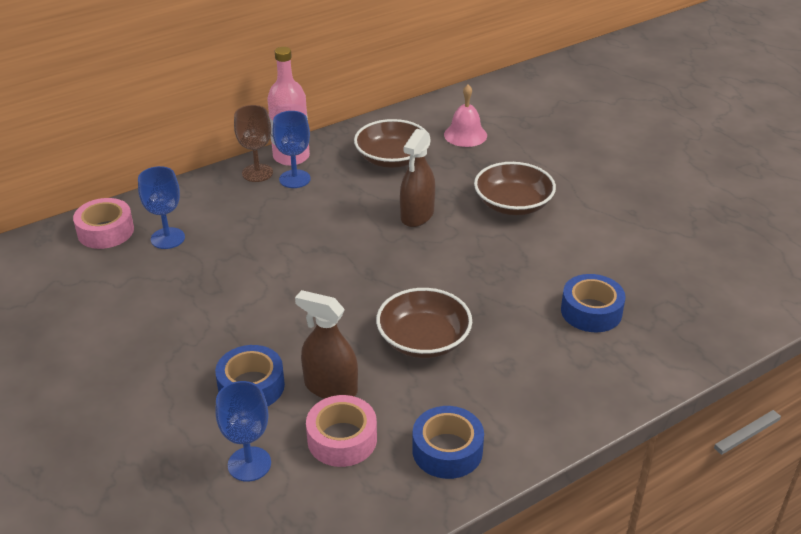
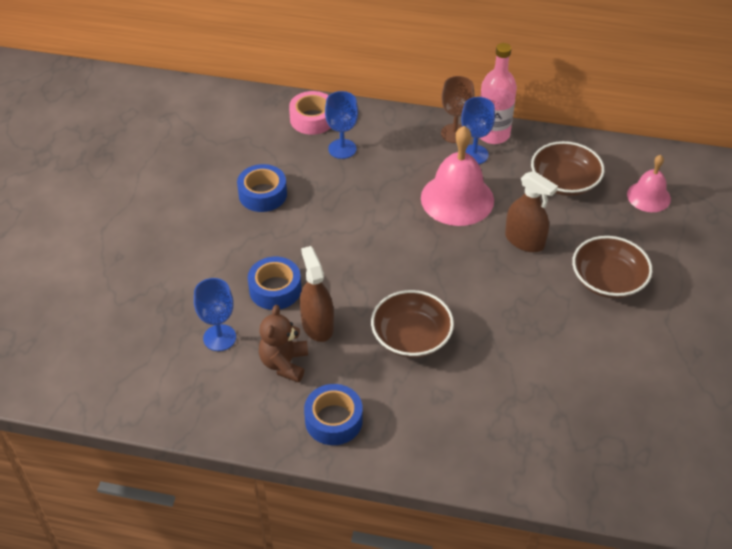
camera: 45 degrees right, 10 degrees up
(323, 217) = (457, 199): none -> pink bell
(342, 439) = (284, 363): pink tape -> brown teddy bear
(417, 215) = (524, 240): brown spray bottle -> brown spray bottle turned 120 degrees counterclockwise
(591, 311) = (552, 404): blue tape -> blue tape (262, 194)

